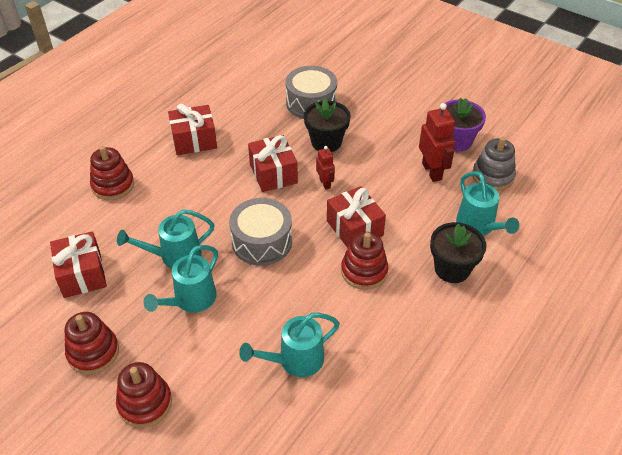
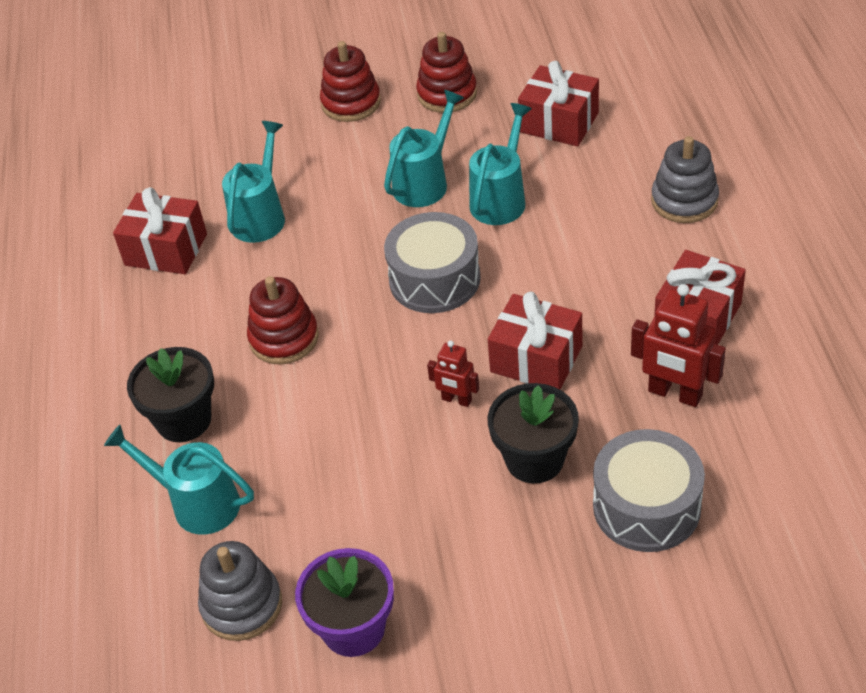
camera: 140 degrees right, 0 degrees up
(113, 185) = (684, 201): red stacking toy -> grey stacking toy
(190, 300) = (425, 182): turquoise watering can -> turquoise watering can turned 45 degrees clockwise
(354, 228) = (350, 375): red gift -> red gift (166, 250)
(432, 171) = (337, 538): red robot -> red robot (674, 394)

